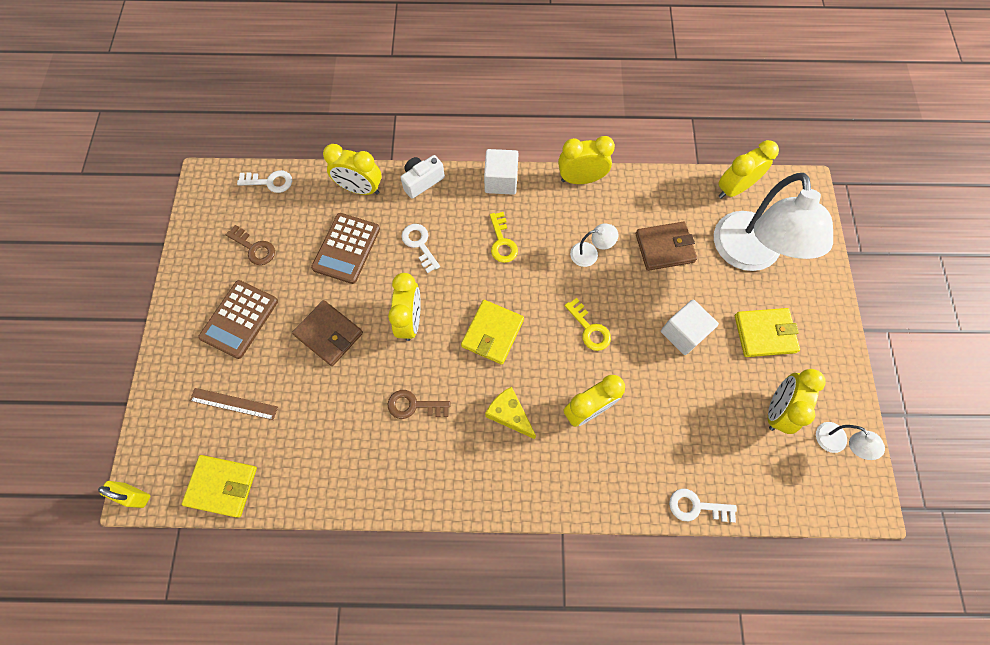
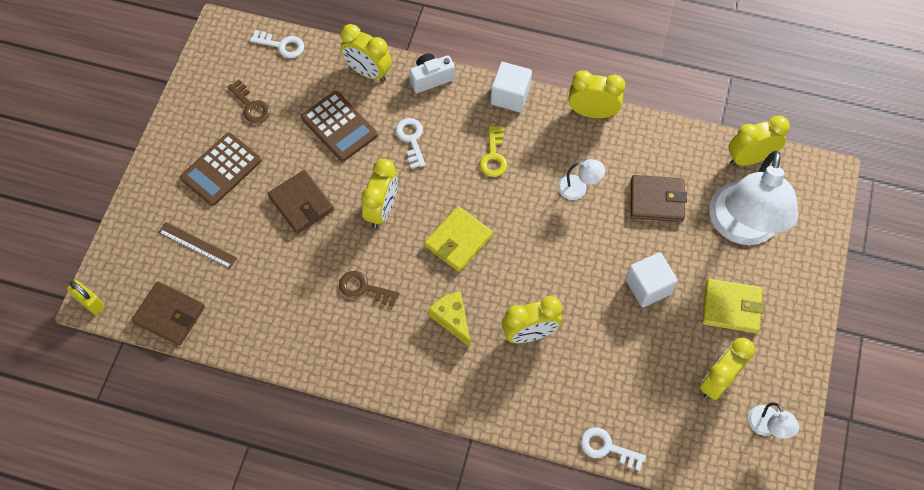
camera: 15 degrees right, 5 degrees down
(222, 486) = (169, 315): yellow wallet -> brown wallet
(346, 248) = (339, 127): brown calculator -> brown calculator turned 75 degrees counterclockwise
(589, 329) = (555, 260): yellow key -> none

